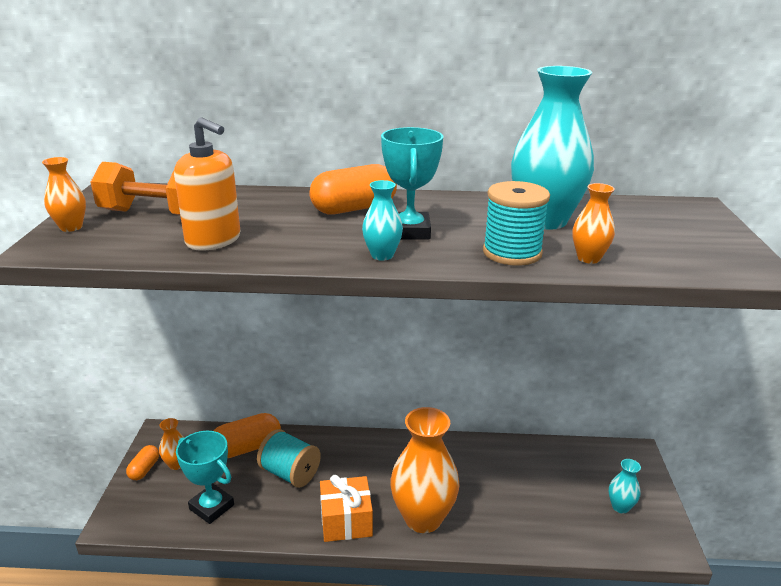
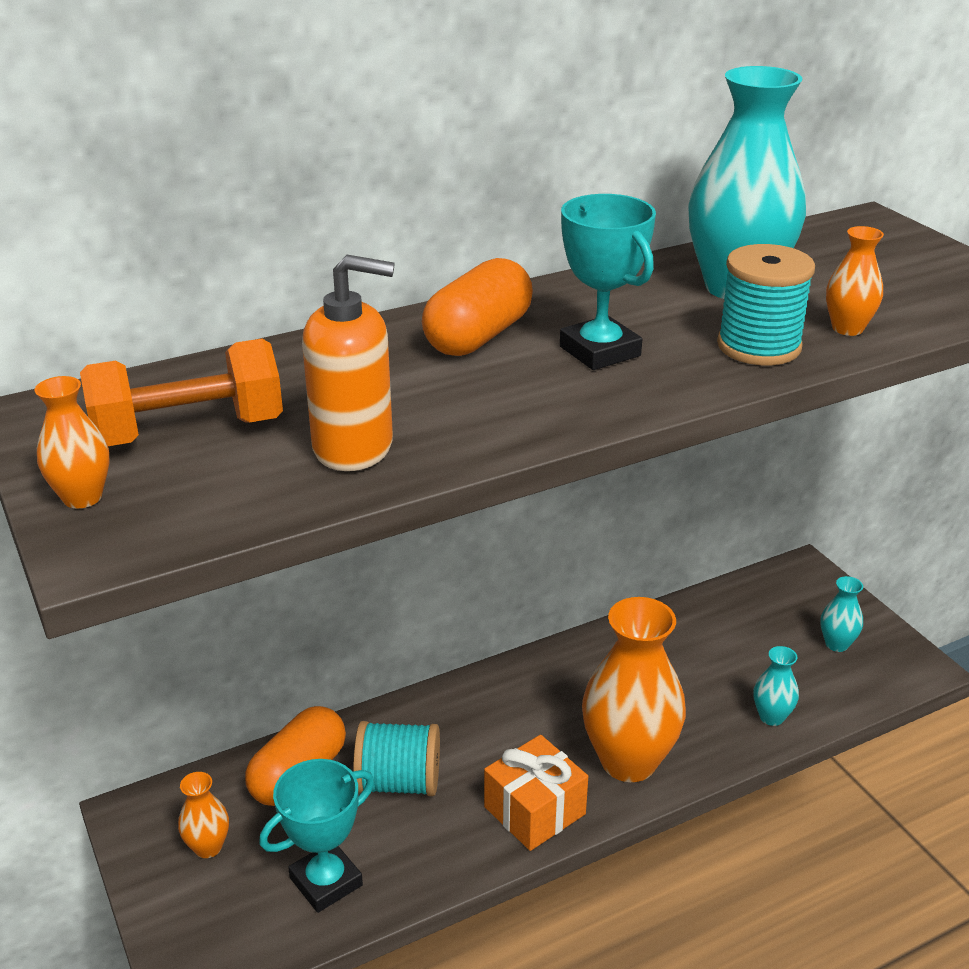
camera: 30 degrees left, 5 degrees up
(144, 469) = (161, 878): orange capsule -> none
(211, 507) = (326, 882): turquoise trophy -> turquoise trophy turned 45 degrees counterclockwise
(382, 255) = (615, 398): turquoise vase -> turquoise vase (771, 717)

